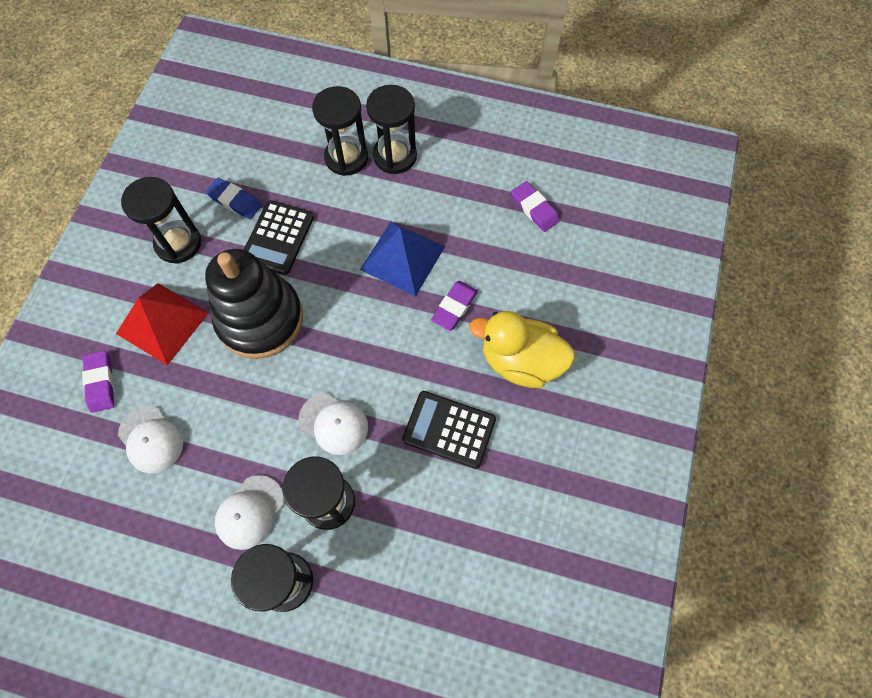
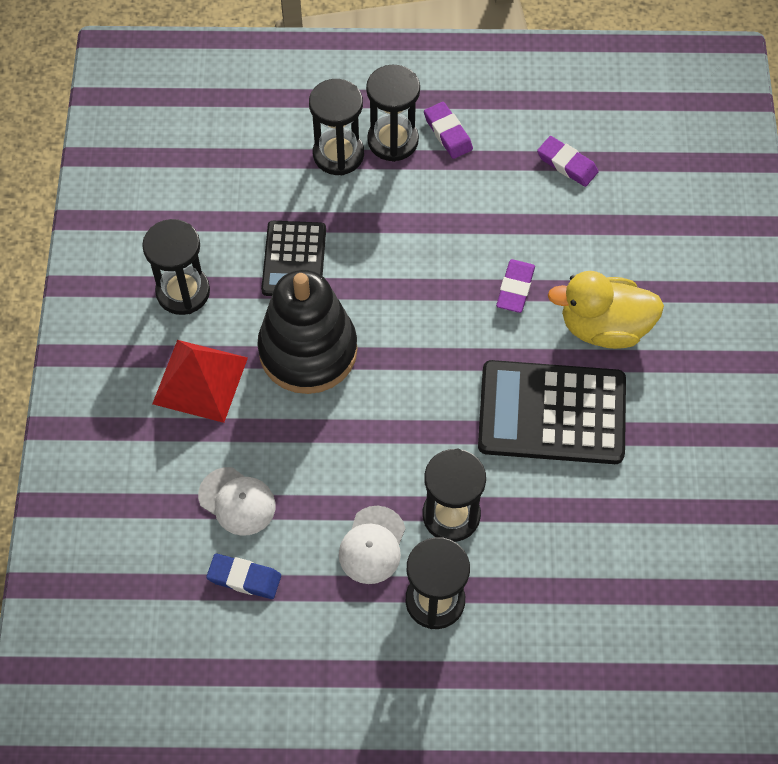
camera: 15 degrees left, 5 degrees down
(101, 382) = (157, 458): purple eraser -> purple eraser (448, 133)
(235, 201) = (229, 231): blue eraser -> blue eraser (244, 578)
(334, 424) = (428, 437): white cap -> none
(403, 258) = (441, 249): blue pyramid -> none
(449, 429) = (552, 413): black calculator -> black calculator, size x1.62

